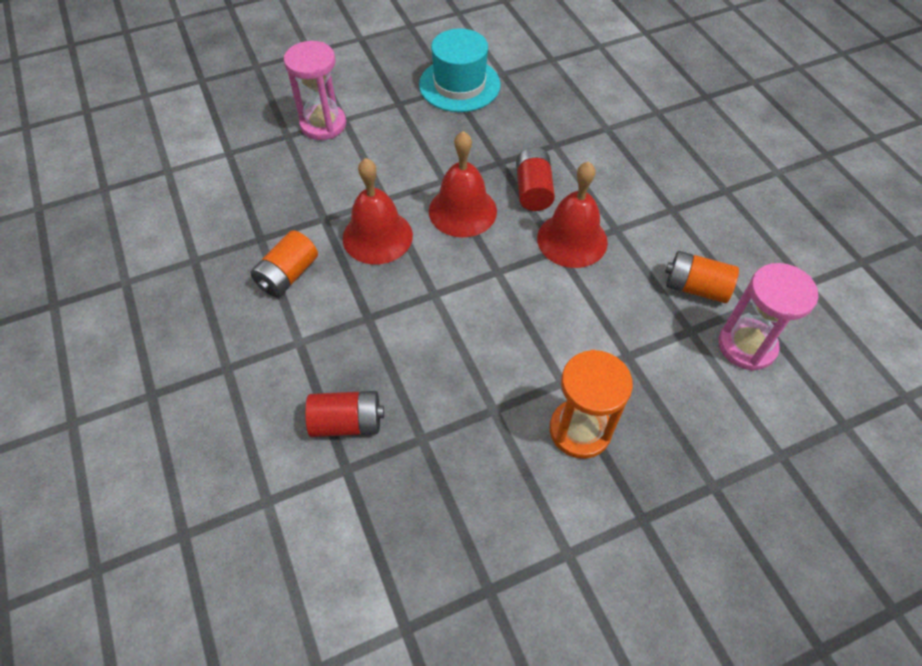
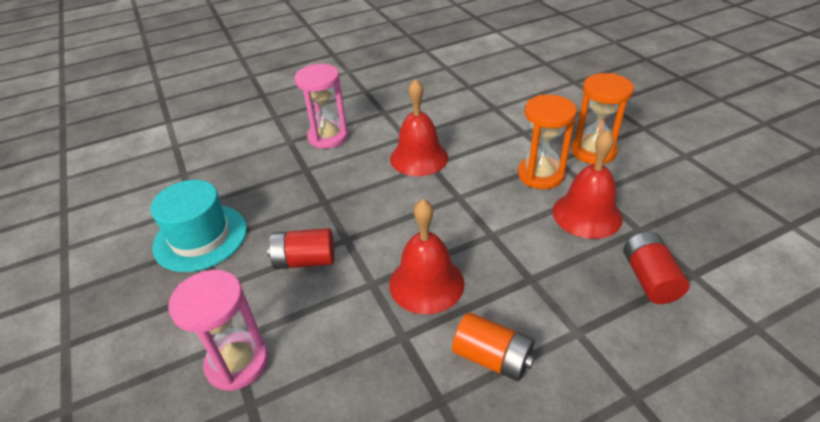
camera: 90 degrees left, 15 degrees down
(462, 211) = (388, 222): red bell -> red bell (587, 214)
(531, 357) = (540, 175): none -> orange hourglass
(533, 190) = (363, 180): red battery -> red battery (305, 260)
(695, 287) = (457, 104): orange battery -> none
(746, 346) = (501, 88): pink hourglass -> pink hourglass (328, 137)

